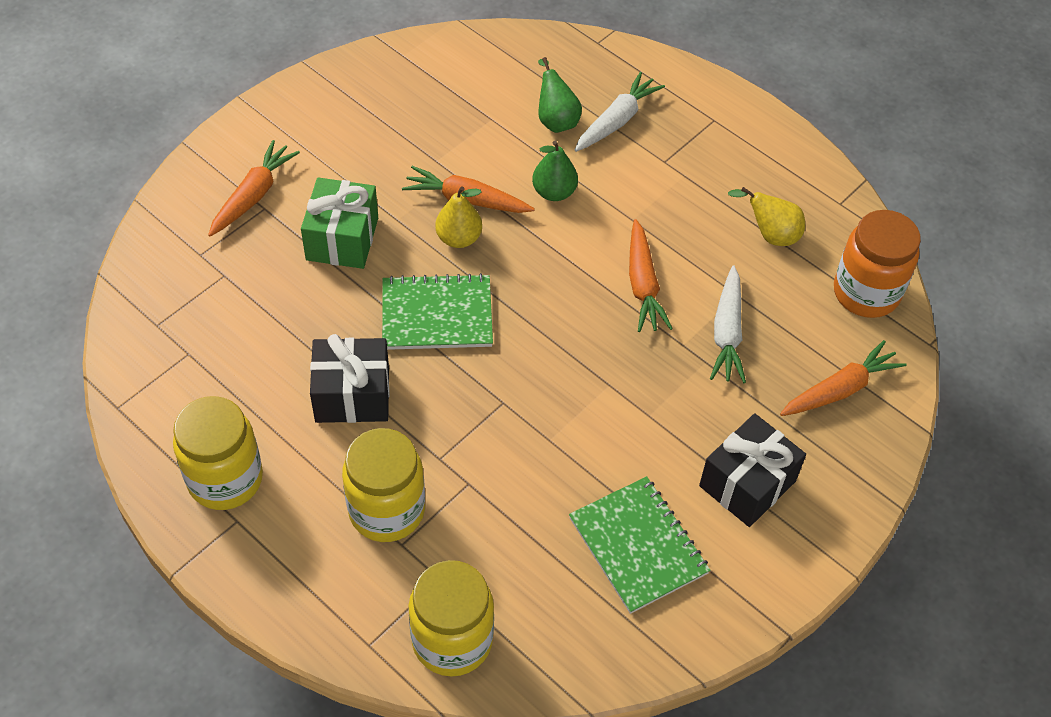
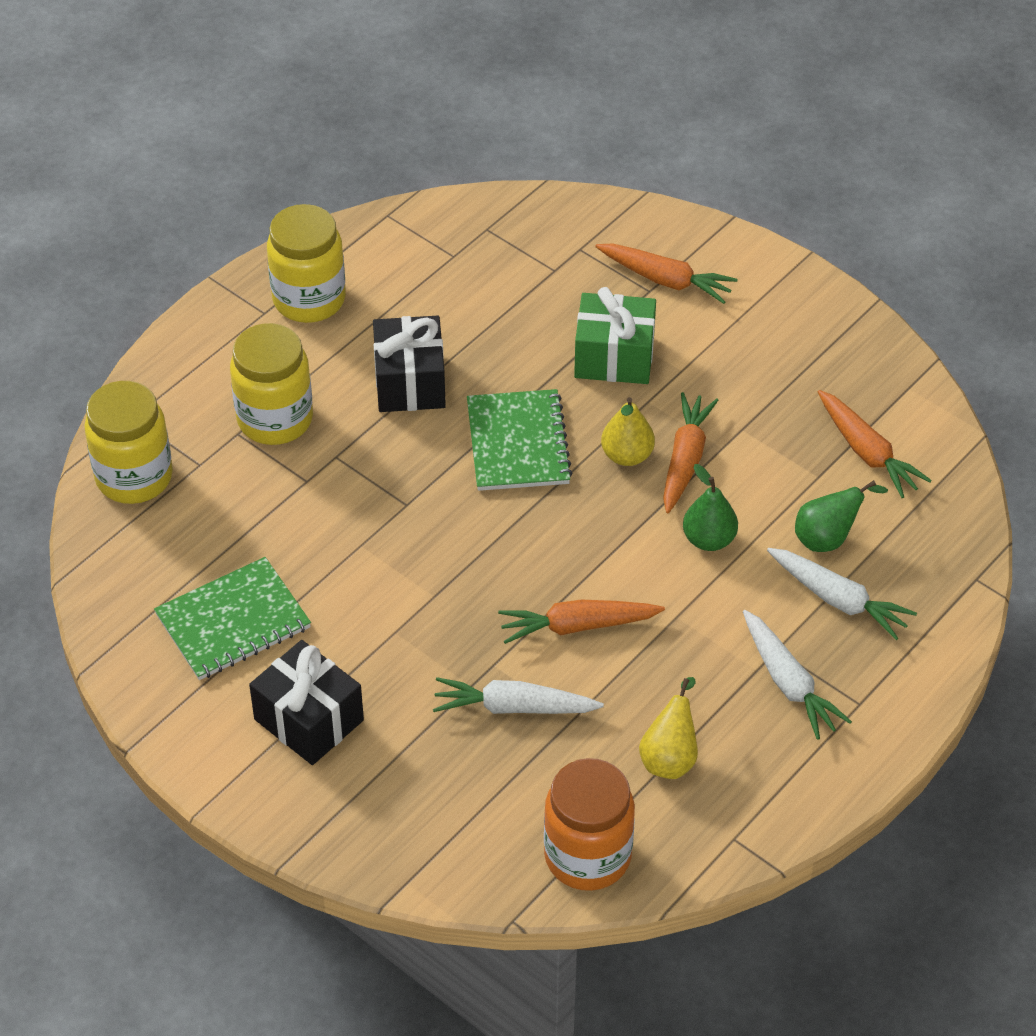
camera: 90 degrees right, 5 degrees down
(696, 158) = (788, 683): none -> white carrot
(840, 389) = (439, 817): orange carrot -> orange carrot (867, 452)

